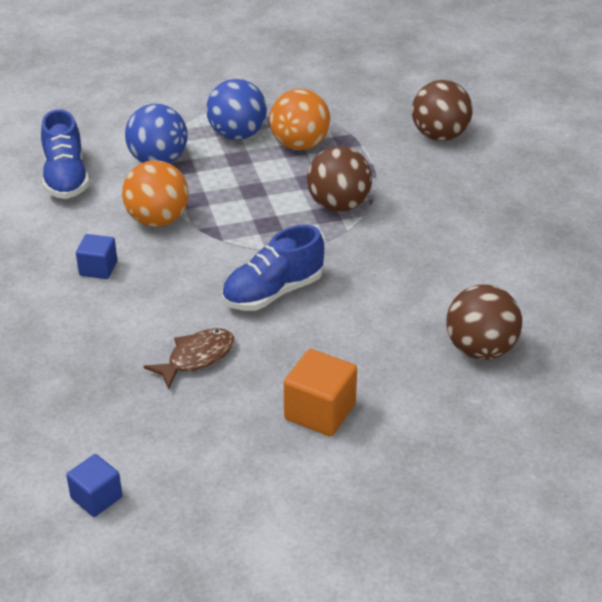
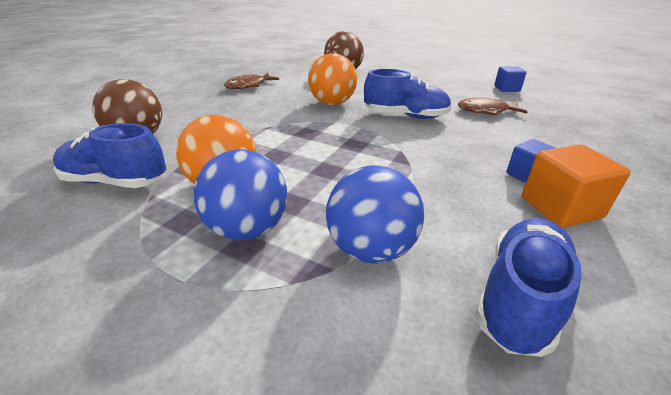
camera: 135 degrees left, 5 degrees down
(96, 498) = (580, 94): blue cube -> blue cube (507, 88)
(157, 220) = (439, 187): orange ball -> orange ball (332, 103)
(320, 412) = (441, 81): orange cube -> orange cube (560, 207)
(338, 205) = (290, 134): brown ball -> none
(366, 111) = (116, 181): none -> blue shoe
(521, 243) = (249, 86): none -> brown fish

